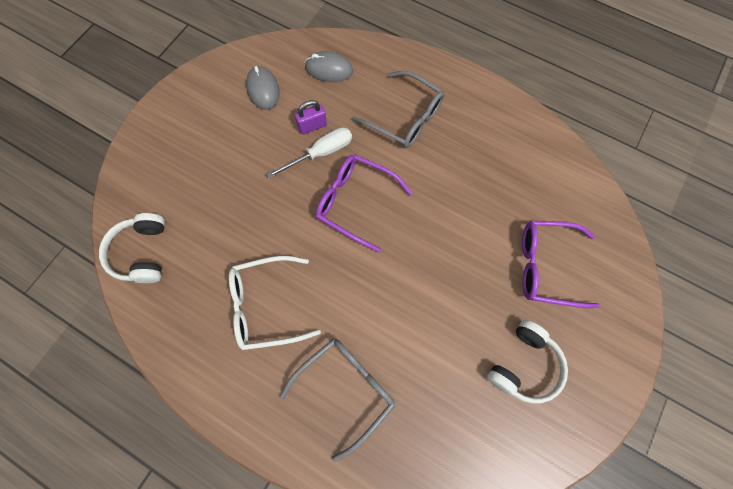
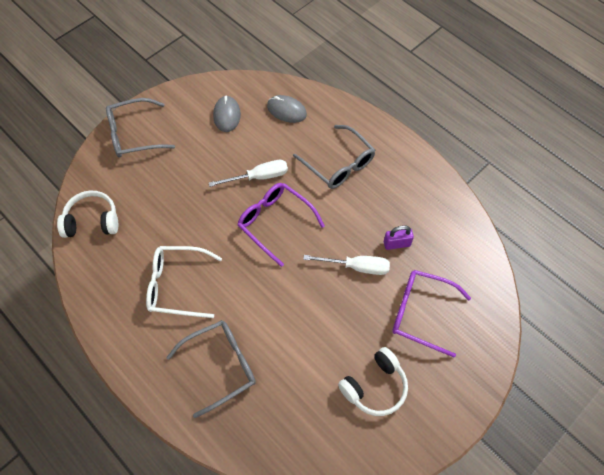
camera: 15 degrees right, 10 degrees down
(142, 253) = (92, 221): white headphones -> white headphones turned 75 degrees clockwise
(162, 136) = (134, 134): none -> grey glasses
(312, 126) = (258, 153): purple padlock -> purple padlock (396, 244)
(461, 231) = (356, 267): none -> white screwdriver

